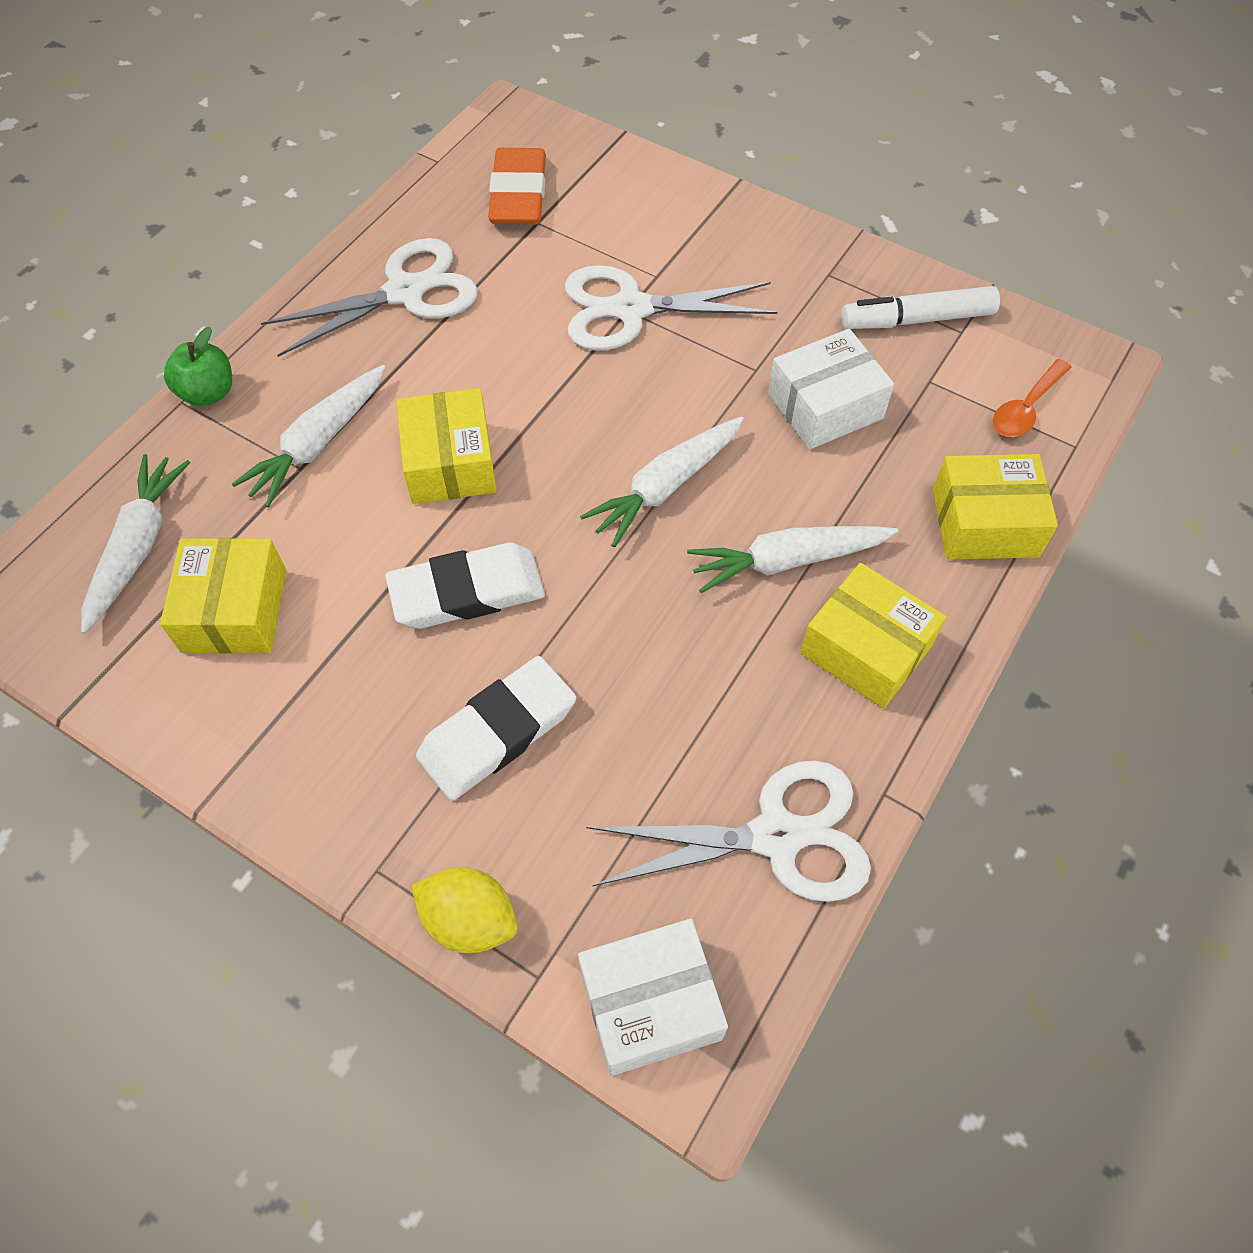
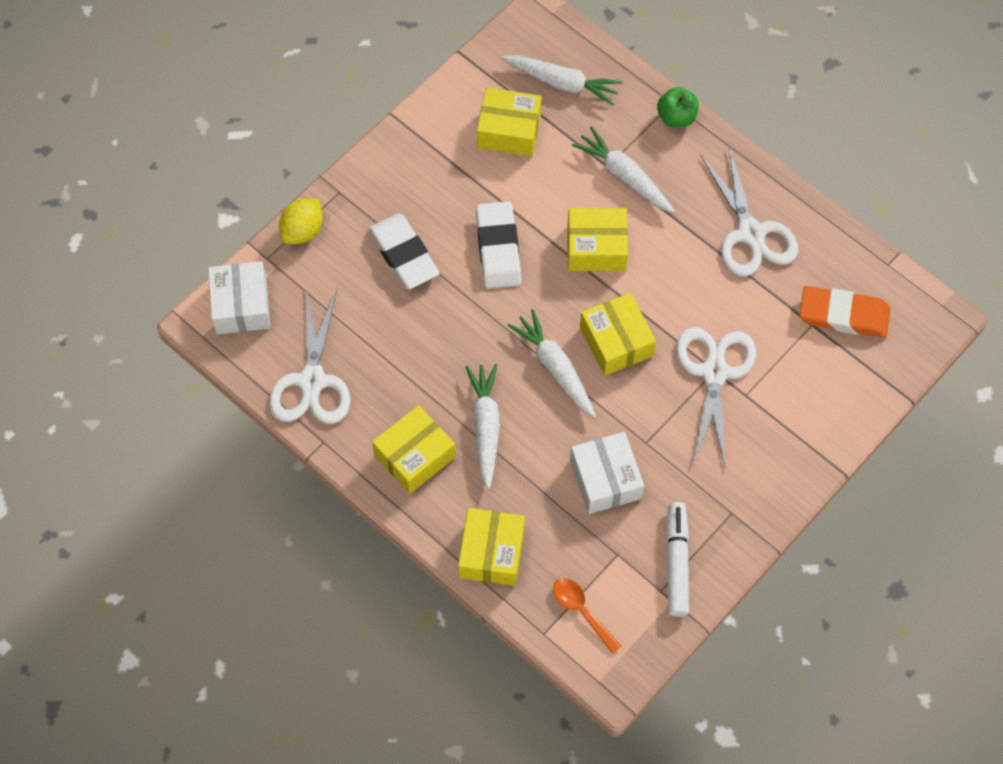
camera: 100 degrees right, 5 degrees up
(606, 419) = (616, 342): none -> yellow box

